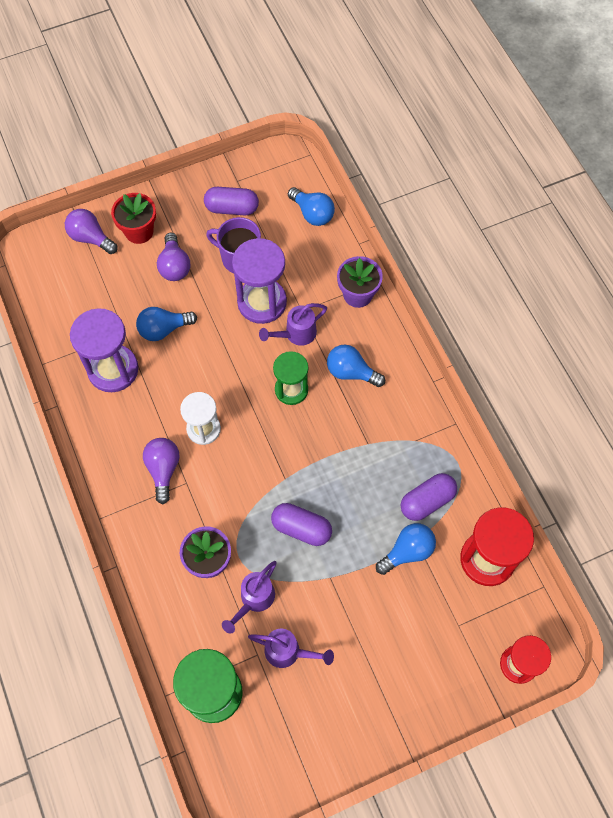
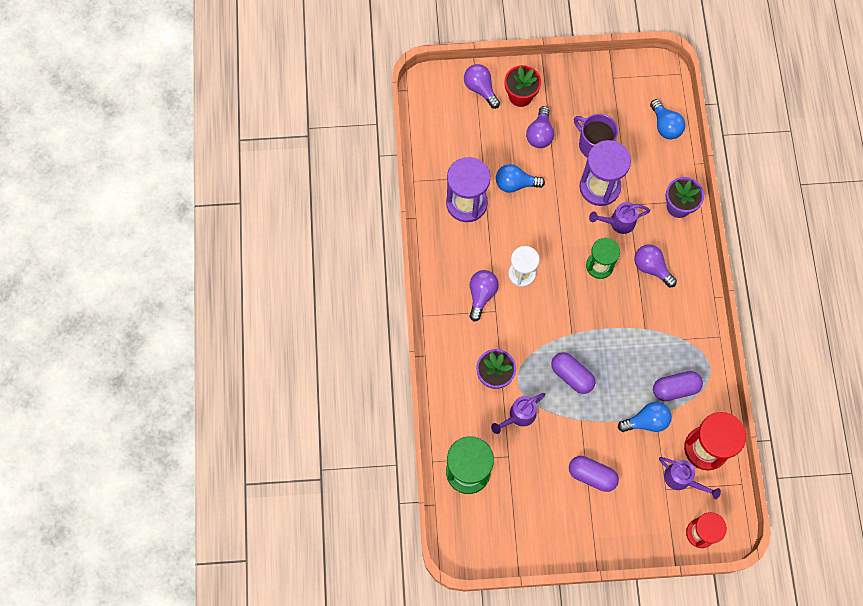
camera: 20 degrees right, 5 degrees up
(232, 208) = (601, 100): purple capsule -> purple capsule (592, 475)
(288, 652) = (532, 462): purple watering can -> purple watering can (682, 479)
(351, 372) = (651, 268): blue light bulb -> purple light bulb

